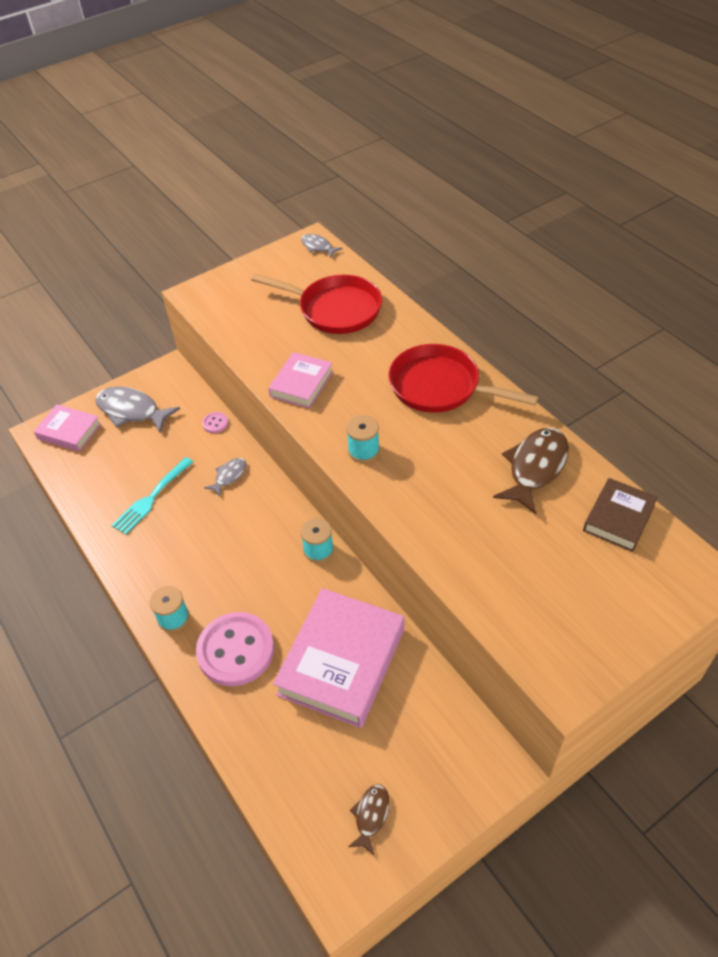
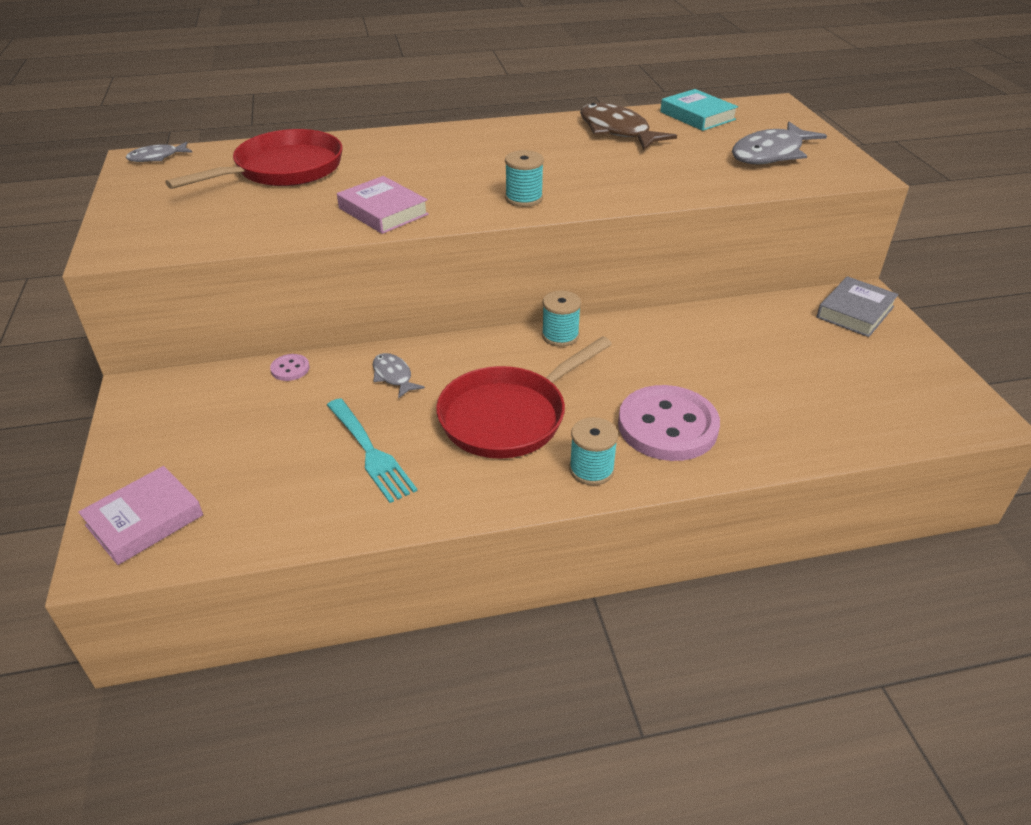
camera: 70 degrees left, 10 degrees down
(131, 411) = (179, 442): grey fish -> grey fish (770, 154)
(341, 661) = (716, 354): pink book -> none
(371, 816) = (901, 378): brown fish -> none
(440, 387) = (472, 145): red pan -> red pan (508, 416)
(466, 762) = (855, 312): none -> grey book
(619, 518) = (697, 116): brown book -> turquoise book

